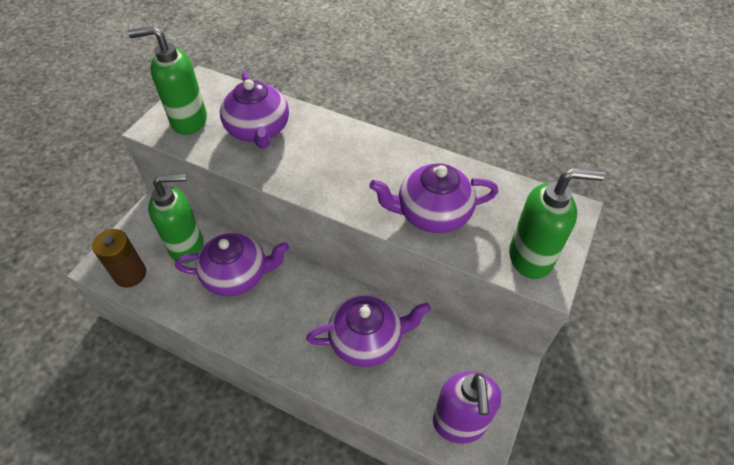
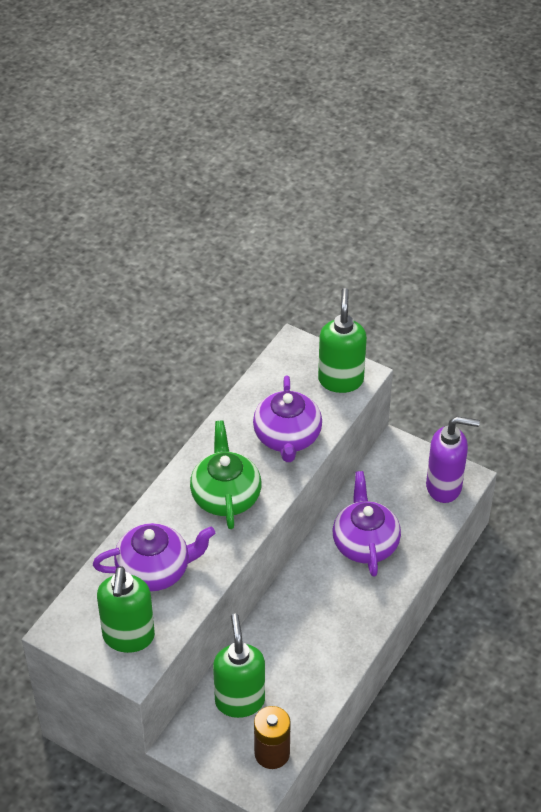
camera: 85 degrees left, 5 degrees down
(237, 275) = (283, 650): purple teapot -> none
(347, 170) = (226, 496): none -> green teapot

